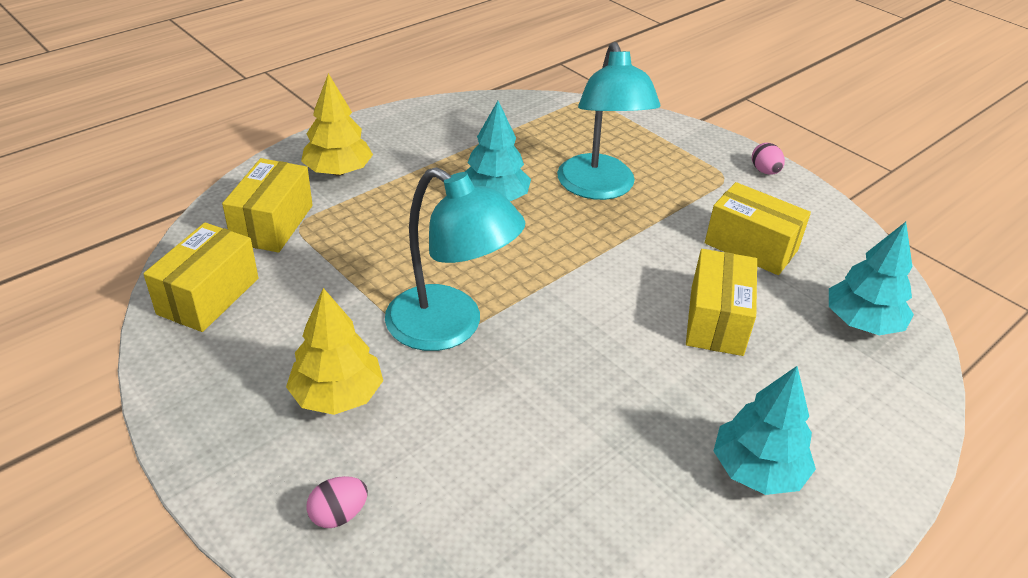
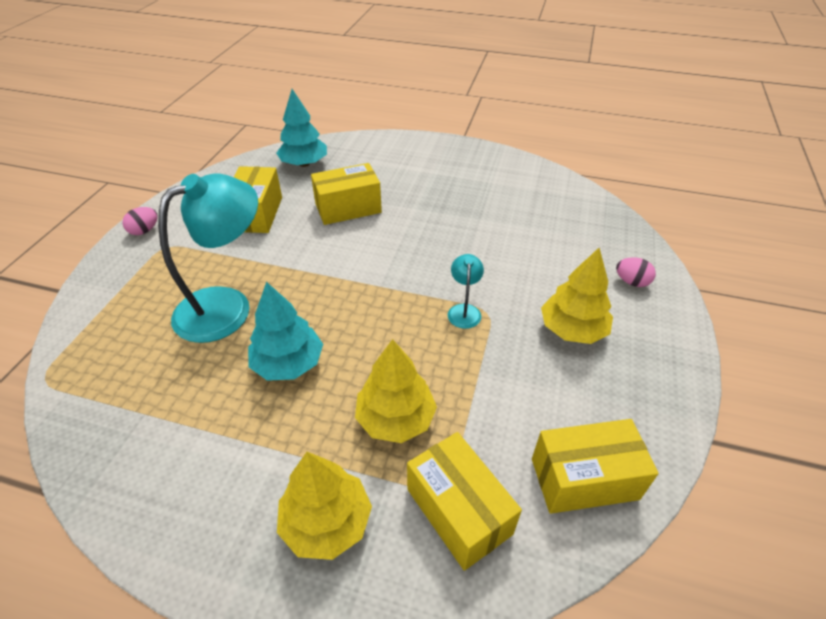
camera: 120 degrees left, 5 degrees up
(272, 224) = (458, 511): yellow box -> yellow box turned 75 degrees clockwise
(377, 229) = (395, 419): none -> yellow tree
(450, 327) = (464, 310): turquoise lamp -> turquoise lamp, size x0.44
(757, 470) = (446, 171): turquoise tree -> none

